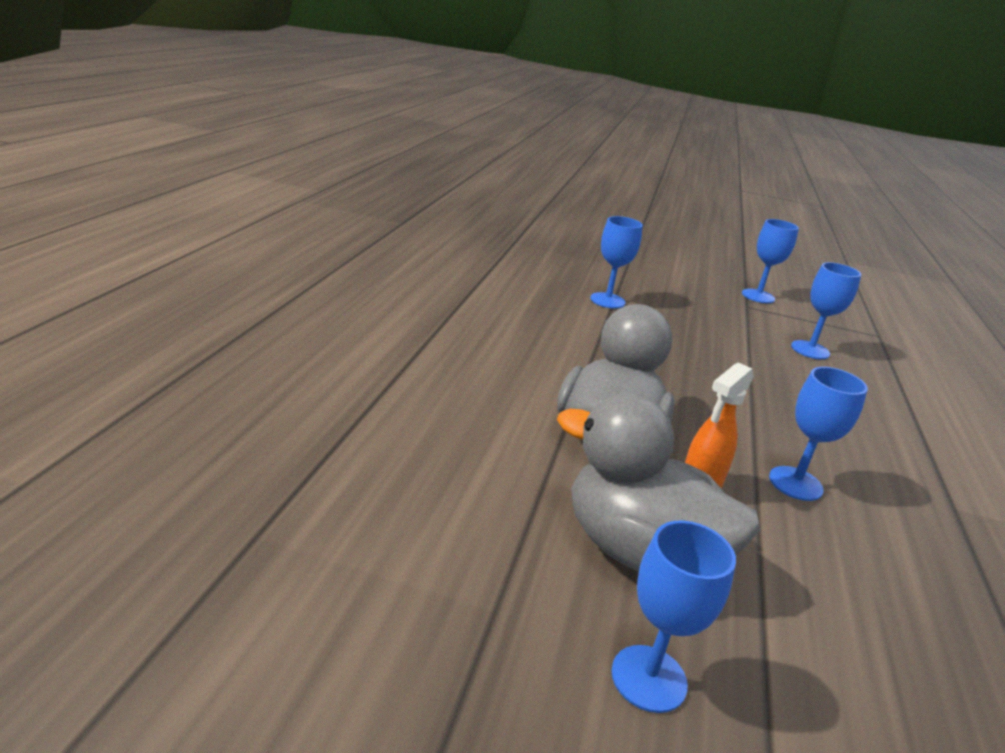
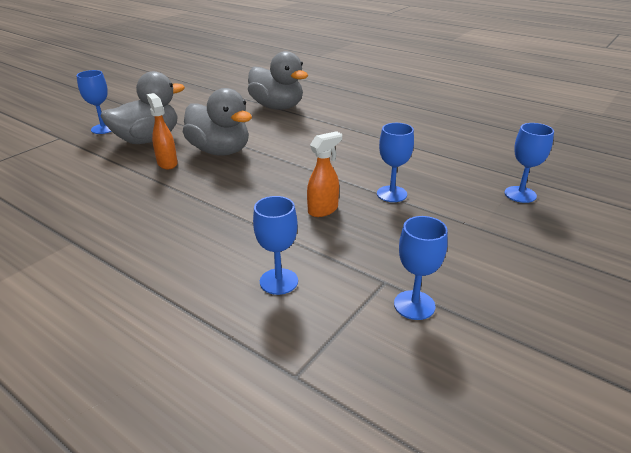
camera: 115 degrees right, 5 degrees up
(368, 404) = (277, 107): none -> grey duck
(678, 335) = (323, 210): none -> orange spray bottle
(795, 483) = (143, 191): blue goblet -> blue goblet (520, 194)

